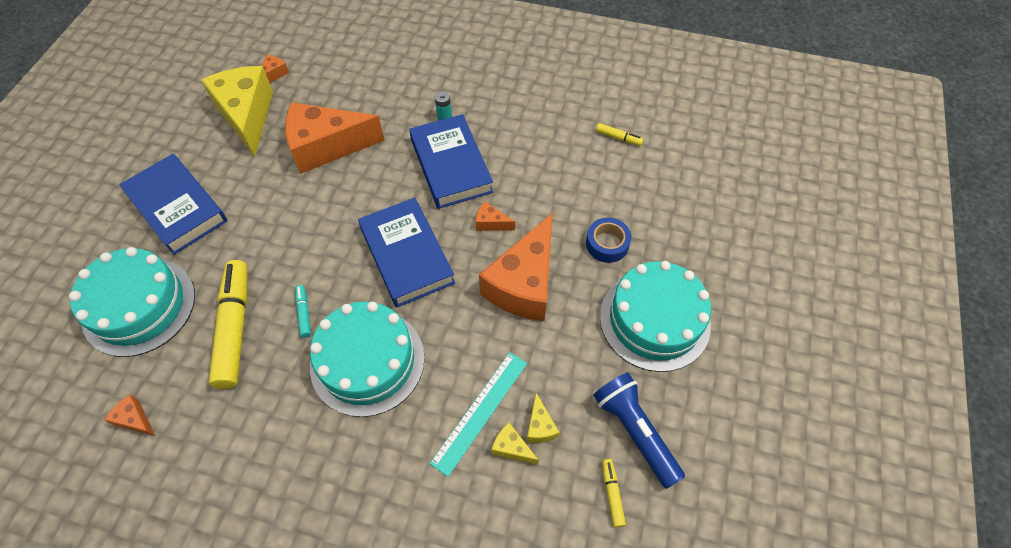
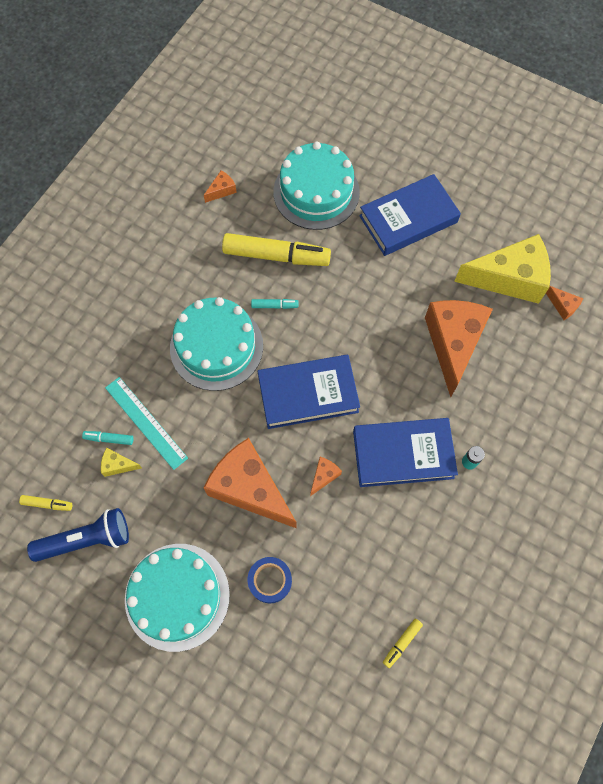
camera: 105 degrees right, 10 degrees up
(511, 448) = (109, 439): yellow cheese -> turquoise marker

